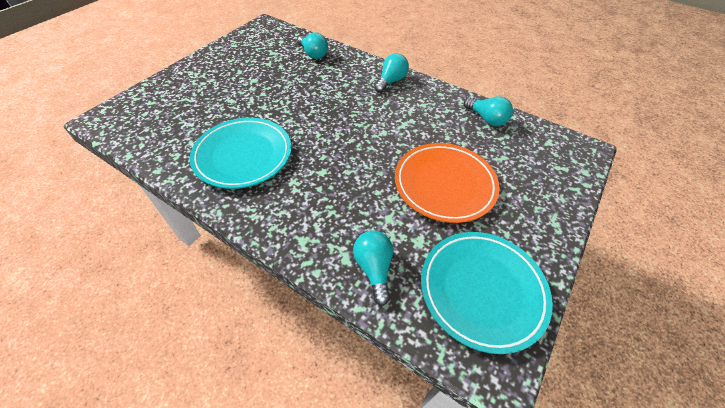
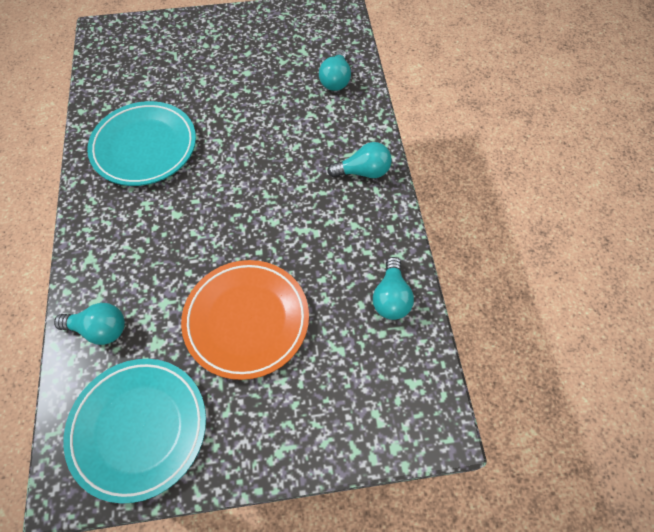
camera: 50 degrees right, 10 degrees up
(374, 268) = (100, 329): turquoise light bulb -> turquoise light bulb turned 60 degrees clockwise

